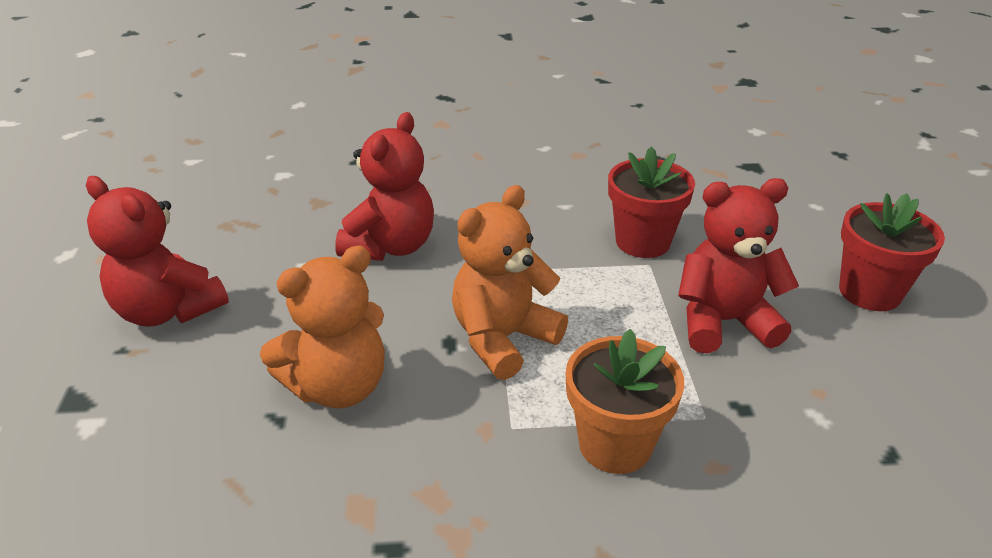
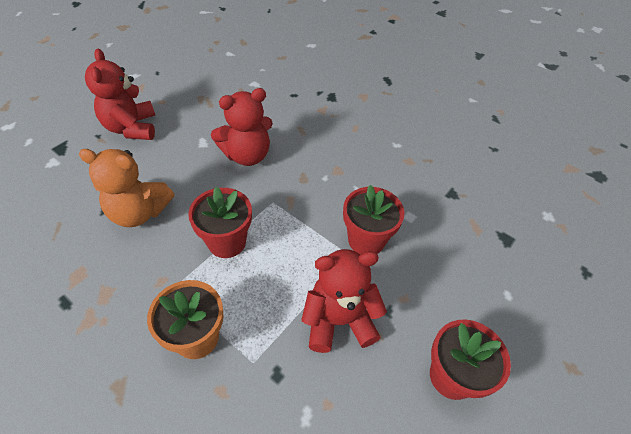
camera: 40 degrees right, 15 degrees up
(503, 339) = (227, 242): orange teddy bear -> red flower pot
(723, 322) = (339, 320): red teddy bear -> red teddy bear turned 45 degrees counterclockwise

